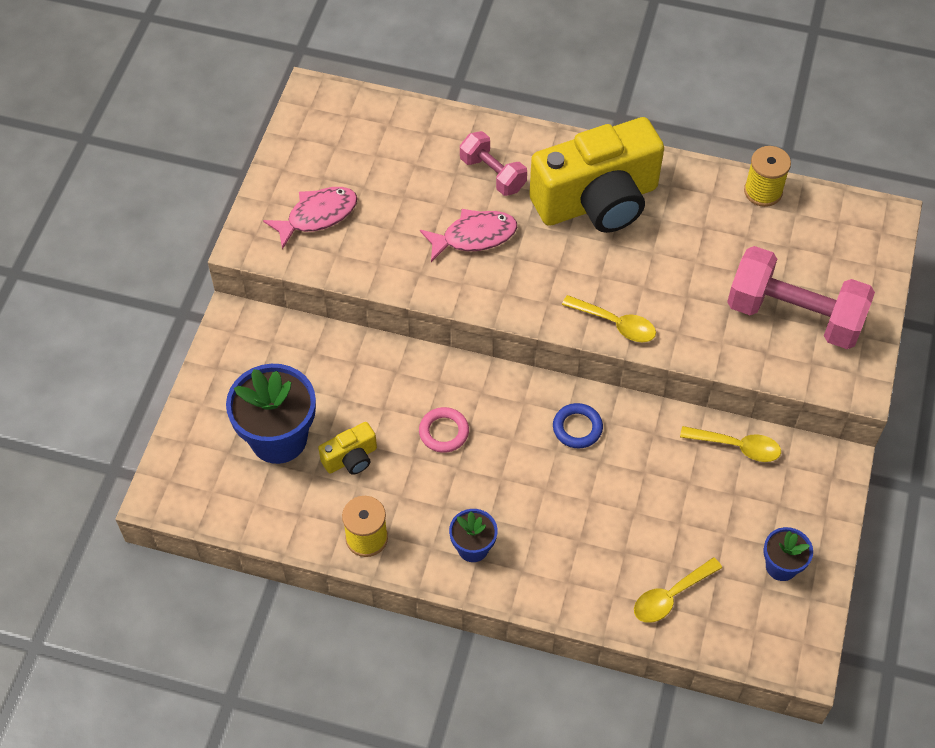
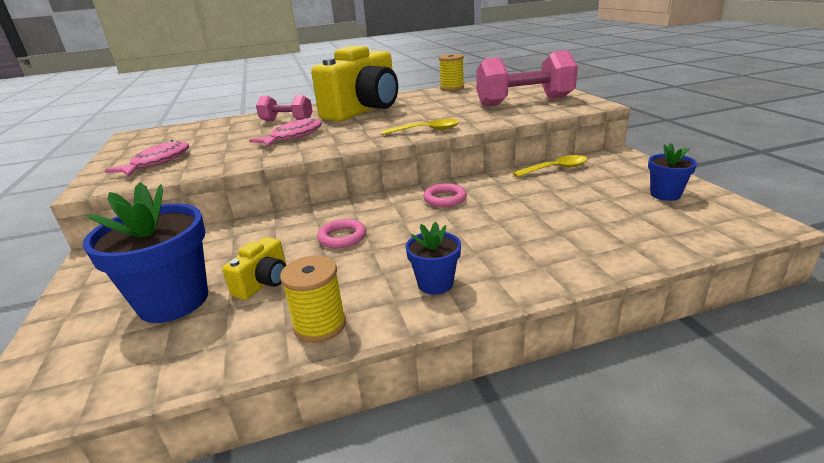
camera: 30 degrees left, 30 degrees down
(577, 428) = (445, 199): blue ring -> pink ring
(670, 596) = (626, 236): yellow spoon -> none

